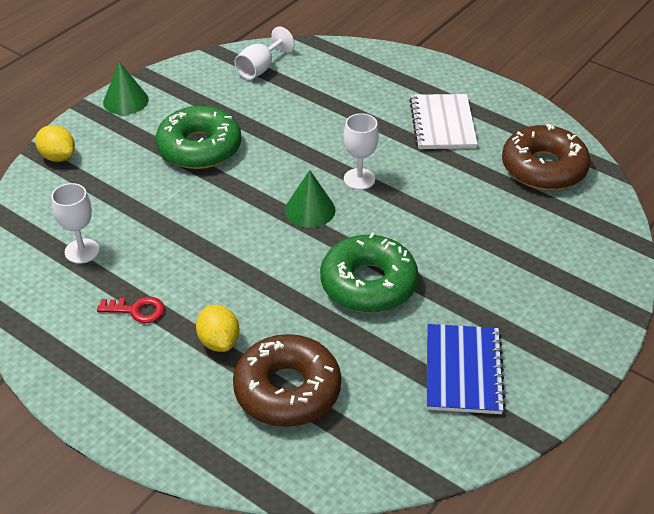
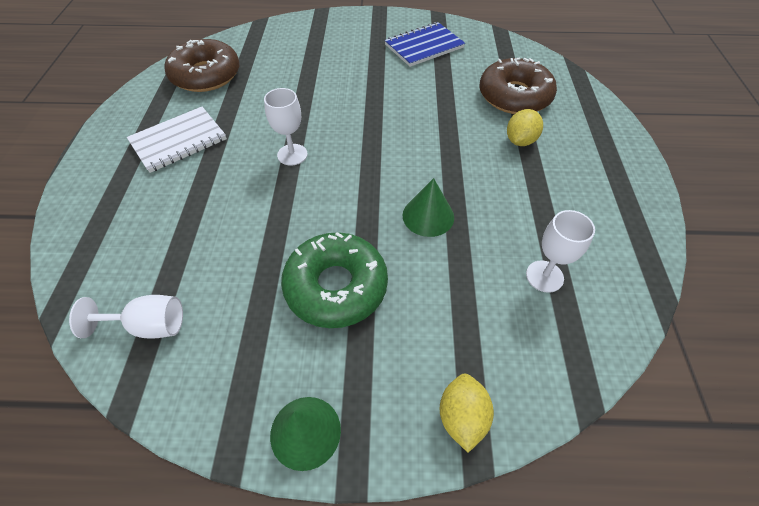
camera: 125 degrees left, 10 degrees up
(137, 310) = (549, 197): red key -> none
(310, 210) = (354, 163): green cone -> green cone (428, 216)
(368, 284) = (398, 103): green donut -> none

